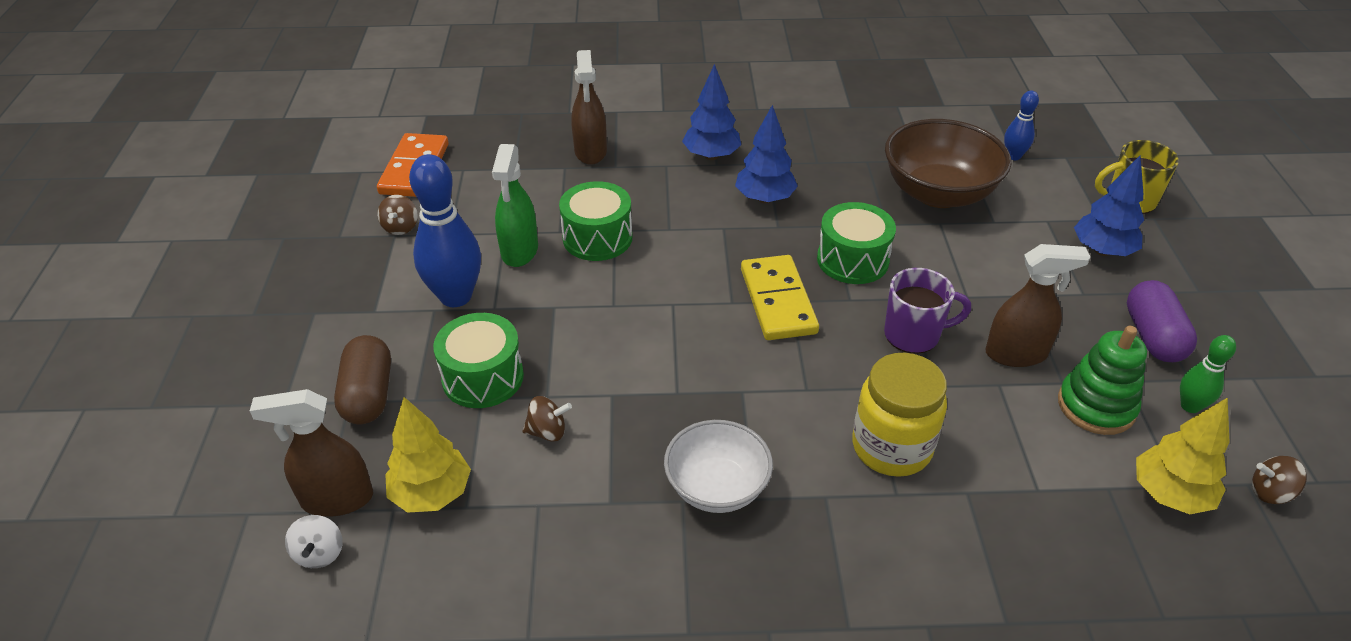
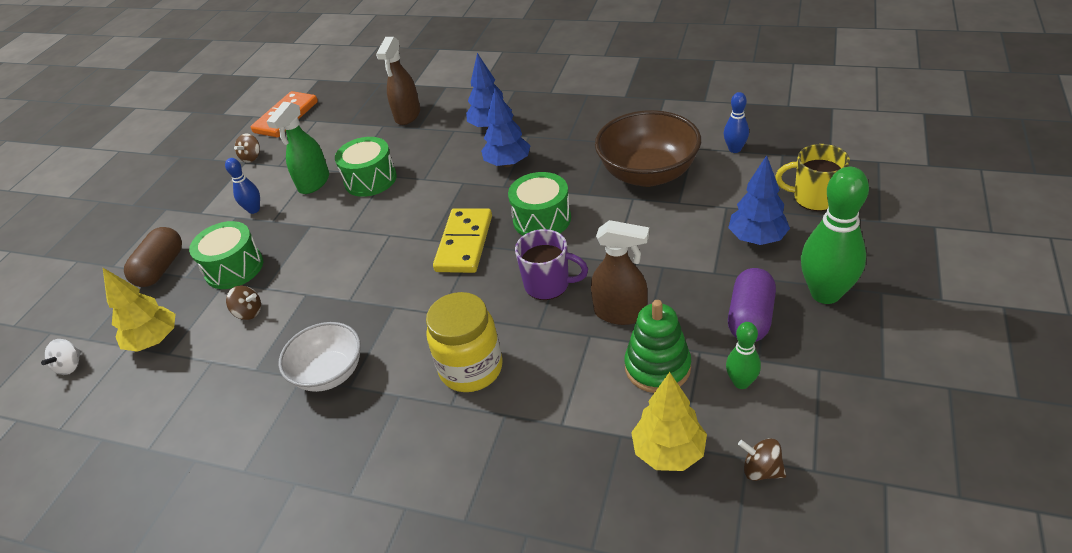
camera: 25 degrees right, 0 degrees up
(336, 499) = (101, 333): brown spray bottle -> none
(456, 296) = (254, 210): blue bowling pin -> blue bowling pin, size x0.52
(1207, 299) = (825, 293): none -> green bowling pin

